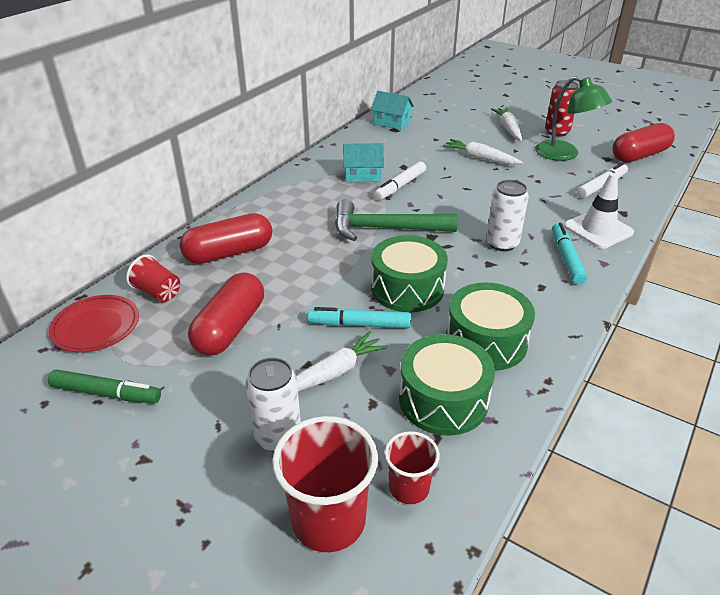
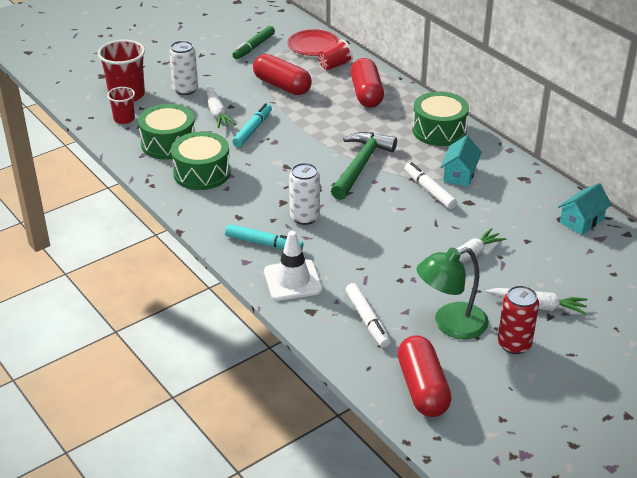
camera: 110 degrees right, 0 degrees up
(407, 288) = (277, 156): green drum -> green drum (439, 130)

